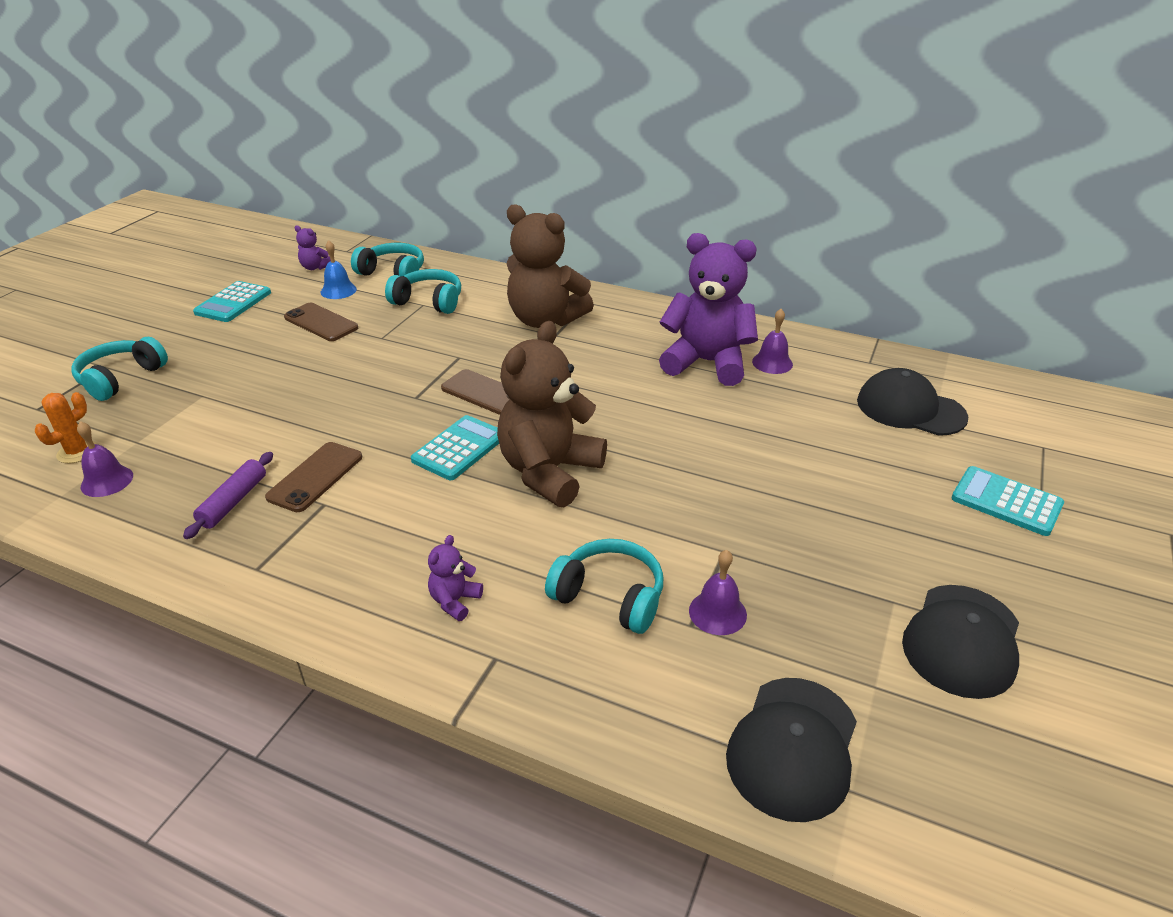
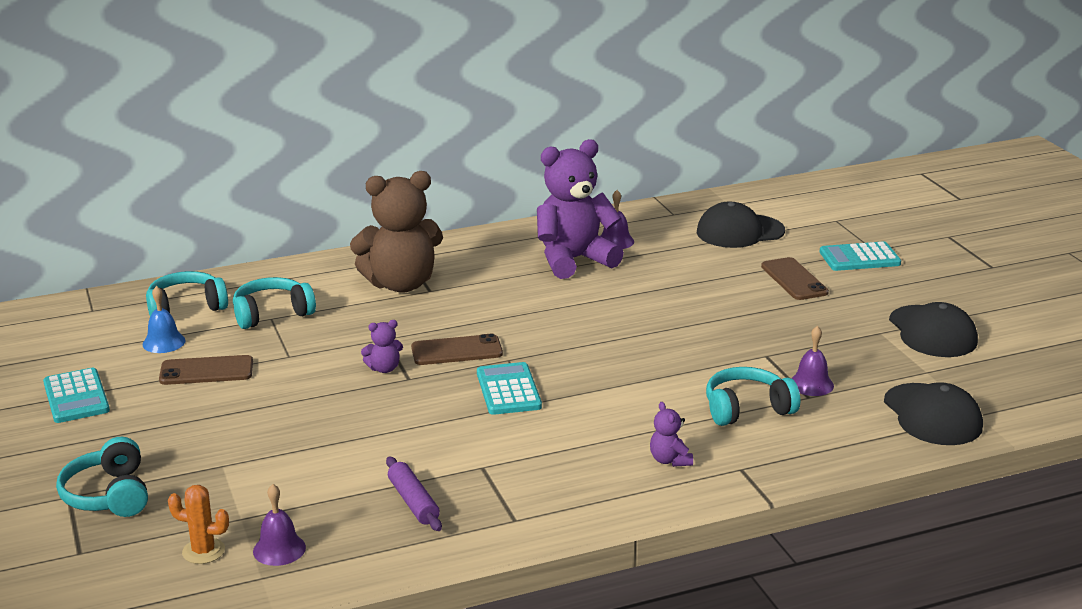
camera: 45 degrees left, 10 degrees down
(77, 452) = (203, 551): orange cactus -> orange cactus turned 60 degrees counterclockwise
(315, 267) = (93, 336): purple teddy bear -> purple teddy bear (384, 369)
(315, 477) = (442, 458): brown phone -> brown phone (794, 279)
(549, 472) = (595, 371): brown teddy bear -> none

